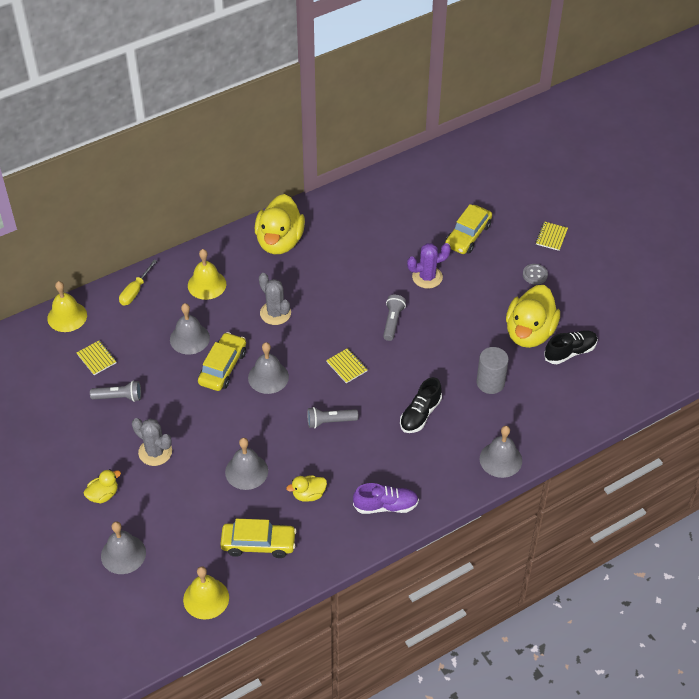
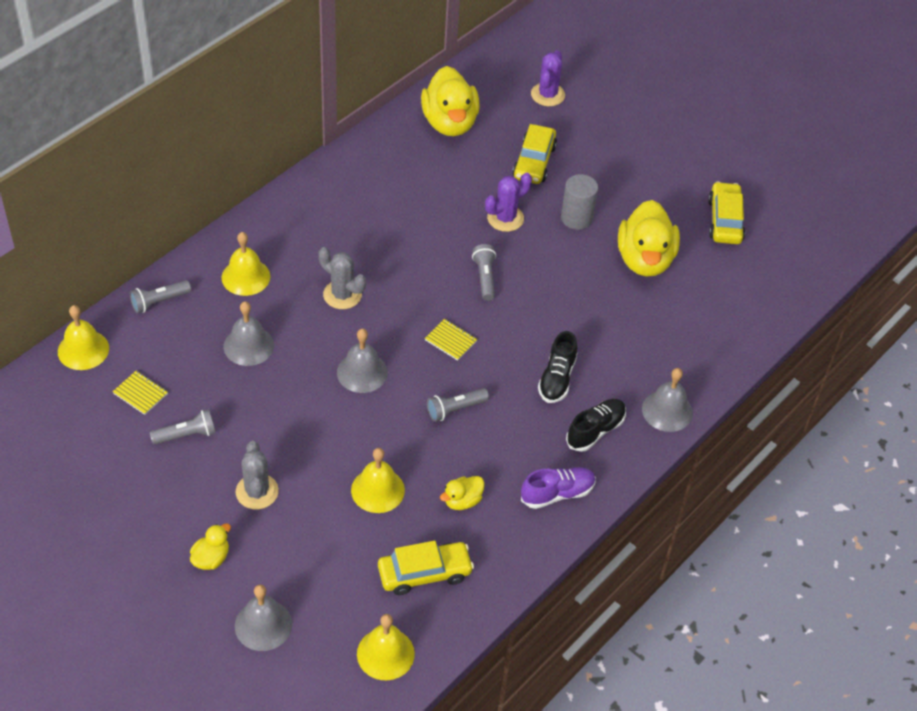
camera: 20 degrees left, 0 degrees up
(135, 291) = (159, 302): yellow screwdriver -> grey flashlight
(155, 452) = (257, 492): grey cactus -> grey cactus turned 60 degrees clockwise
(223, 367) = (302, 372): yellow car -> yellow car (725, 220)
(246, 471) = (377, 490): grey bell -> yellow bell
(279, 241) = (316, 209): yellow duck -> yellow duck (450, 123)
(490, 383) = (622, 325): grey cylinder -> grey cylinder (576, 218)
(500, 182) = (547, 95): none -> purple cactus
(535, 275) = (626, 193): grey button -> none
(551, 237) = (628, 146): yellow notebook -> none
(570, 352) = (697, 273): black shoe -> black shoe (595, 431)

